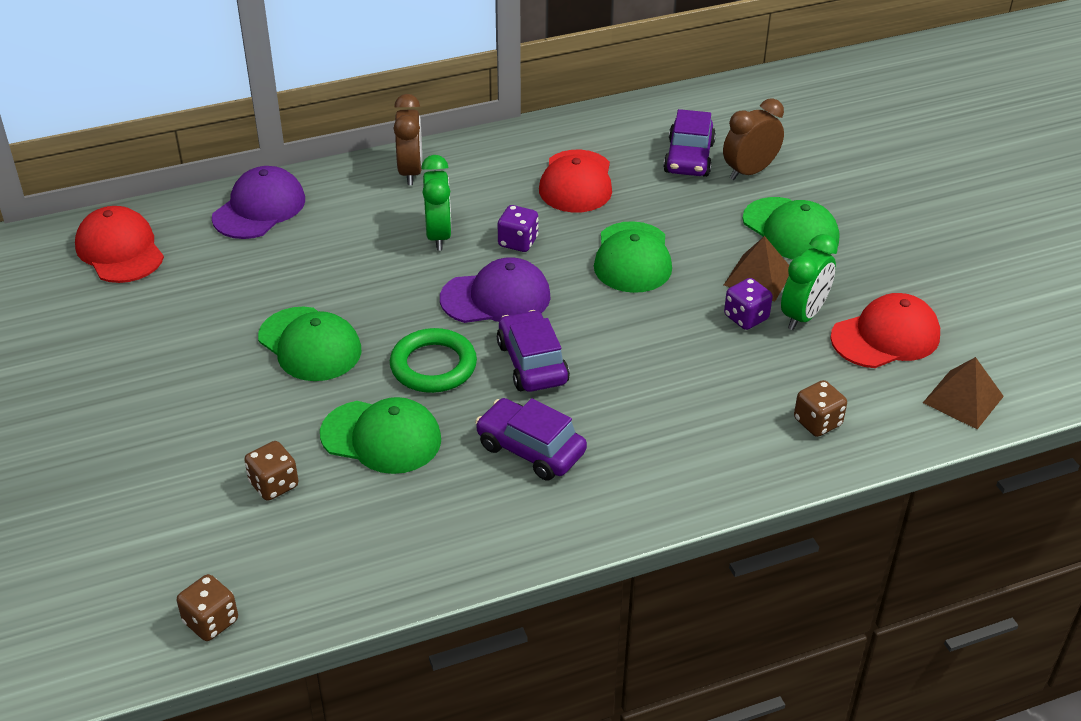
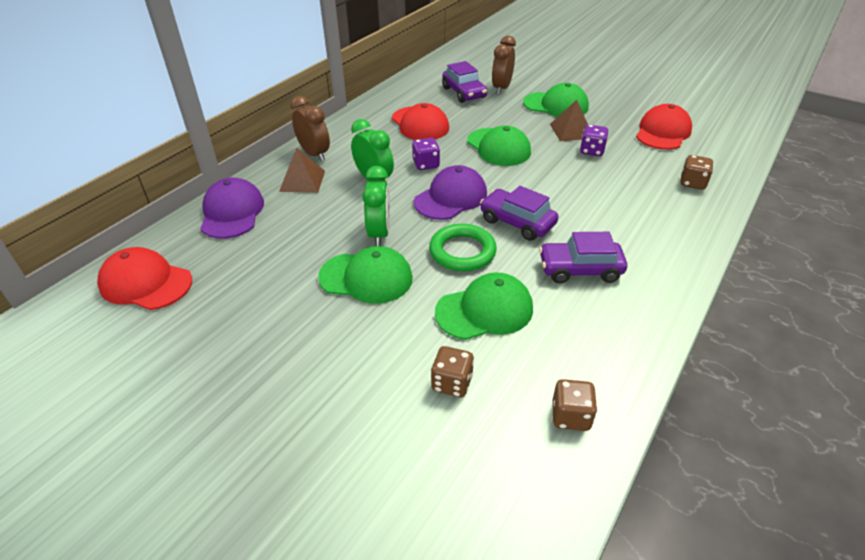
camera: 35 degrees left, 0 degrees up
(211, 621) = (530, 519): brown dice -> brown dice (570, 416)
(803, 316) = (615, 139): green clock -> green clock (379, 233)
(963, 399) = (732, 144): brown pyramid -> brown pyramid (302, 181)

